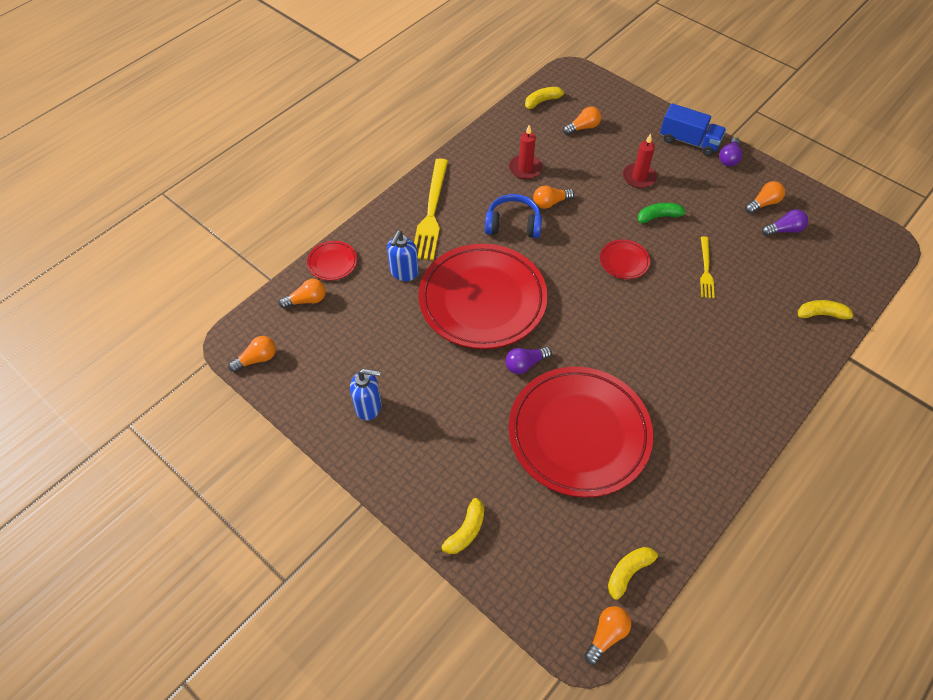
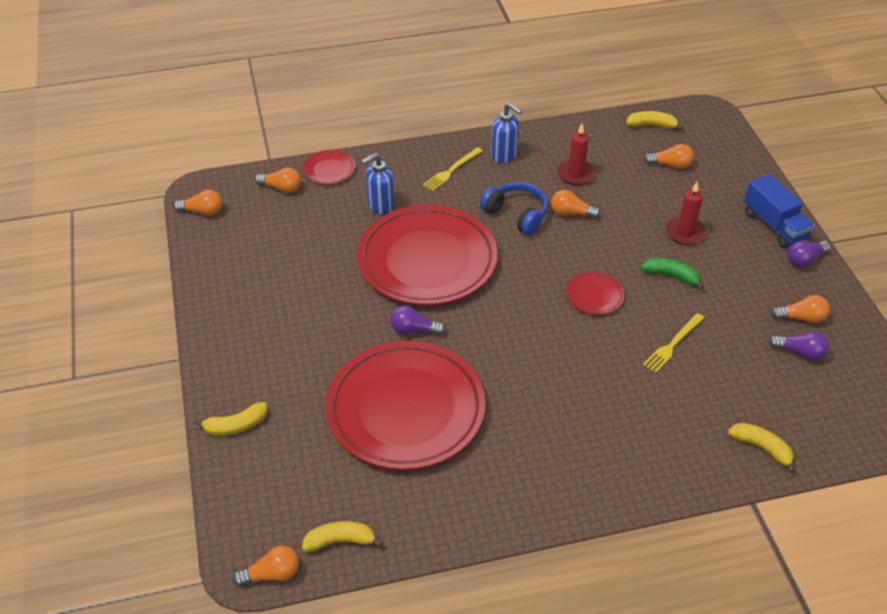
camera: 35 degrees right, 10 degrees down
(369, 407) = (252, 291): blue soap dispenser -> blue soap dispenser (504, 156)
(431, 212) = (451, 170): yellow fork -> yellow fork, size x0.55

